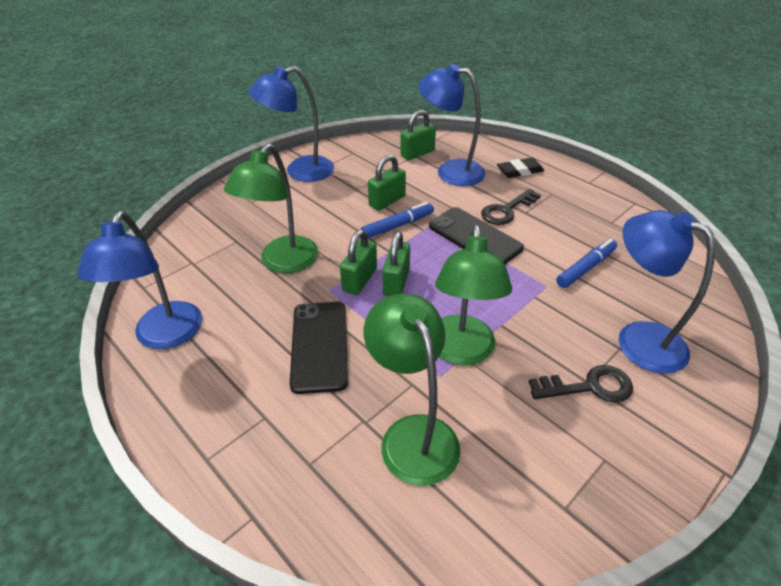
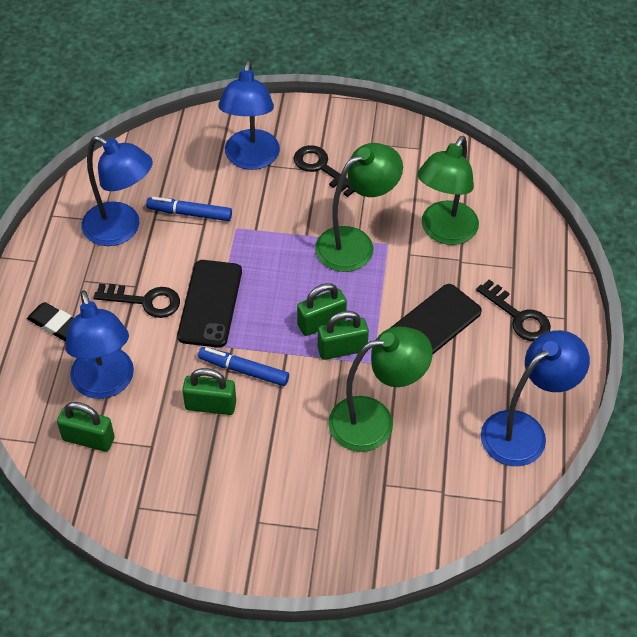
camera: 130 degrees left, 10 degrees up
(255, 418) = (518, 316): none -> black key
(300, 171) = (223, 530): blue lamp -> blue lamp (121, 229)

